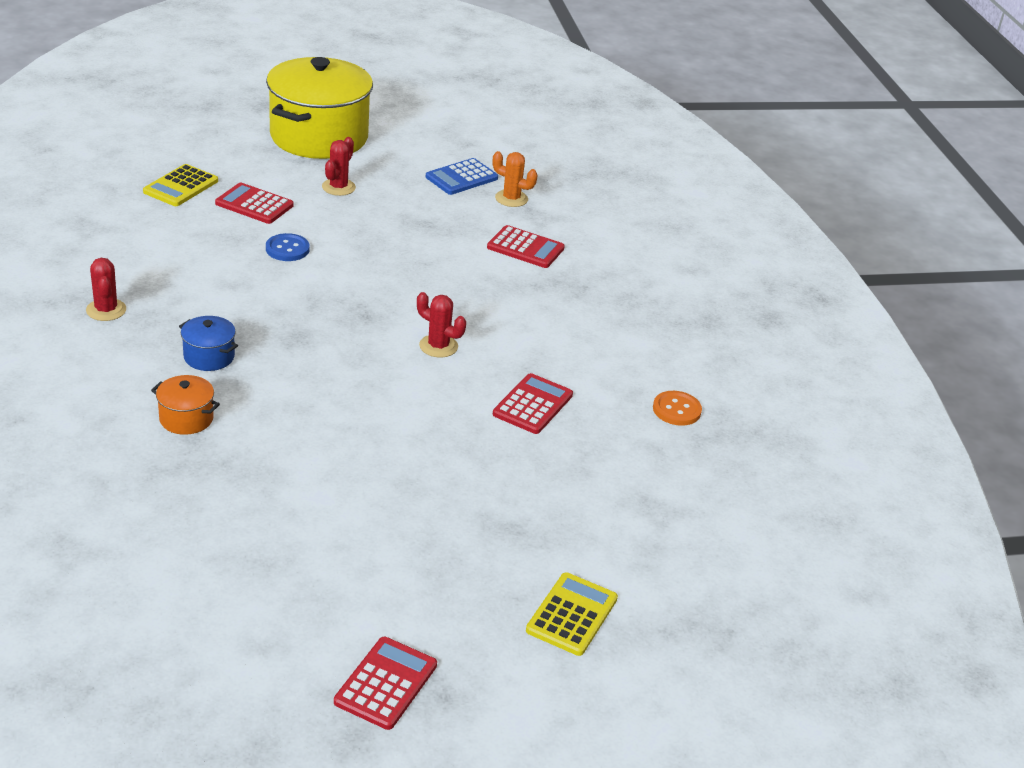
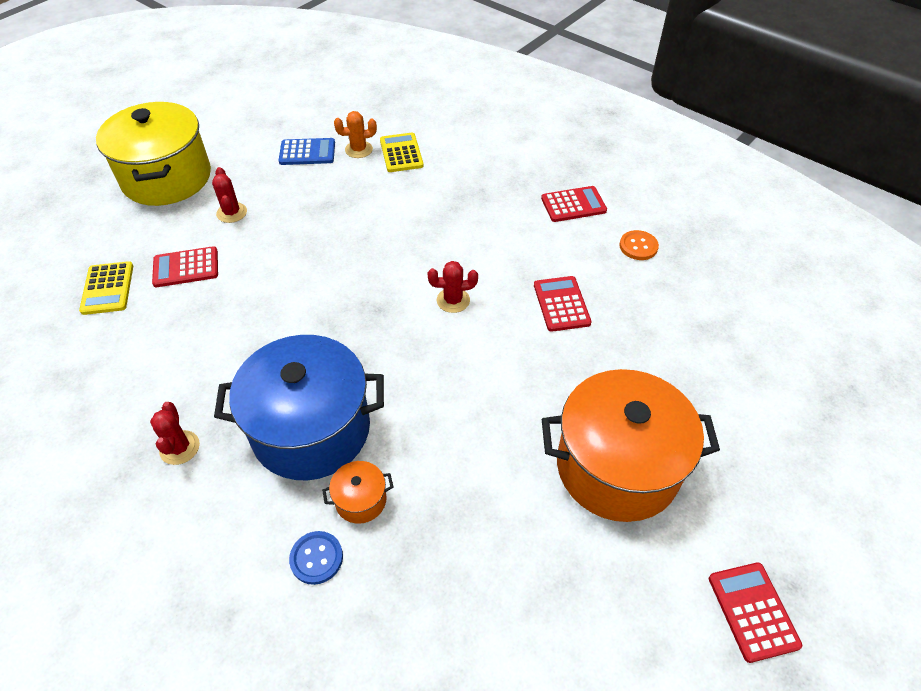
camera: 35 degrees left, 15 degrees up
(106, 310) = (179, 448): red cactus -> red cactus turned 45 degrees clockwise
(209, 357) = (311, 429): blue pot -> blue pot, size x2.46
(287, 249) = (256, 290): blue button -> blue button (316, 558)
(413, 531) = (617, 467): none -> orange pot
(461, 178) = (307, 152): blue calculator -> blue calculator turned 105 degrees counterclockwise
(525, 248) = (413, 183): red calculator -> red calculator (573, 205)
(572, 615) = (773, 450): yellow calculator -> yellow calculator (401, 153)

